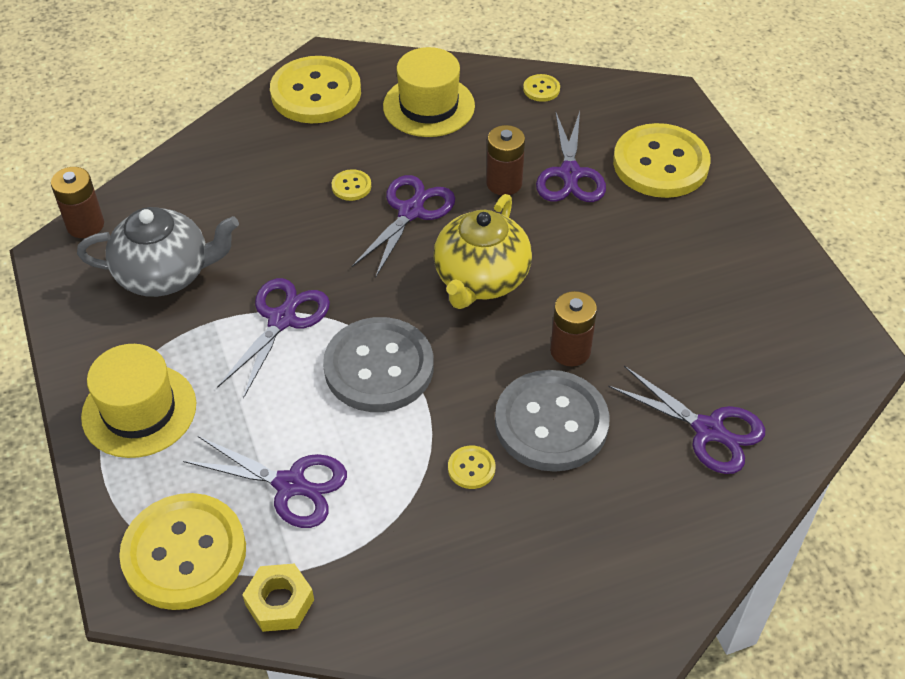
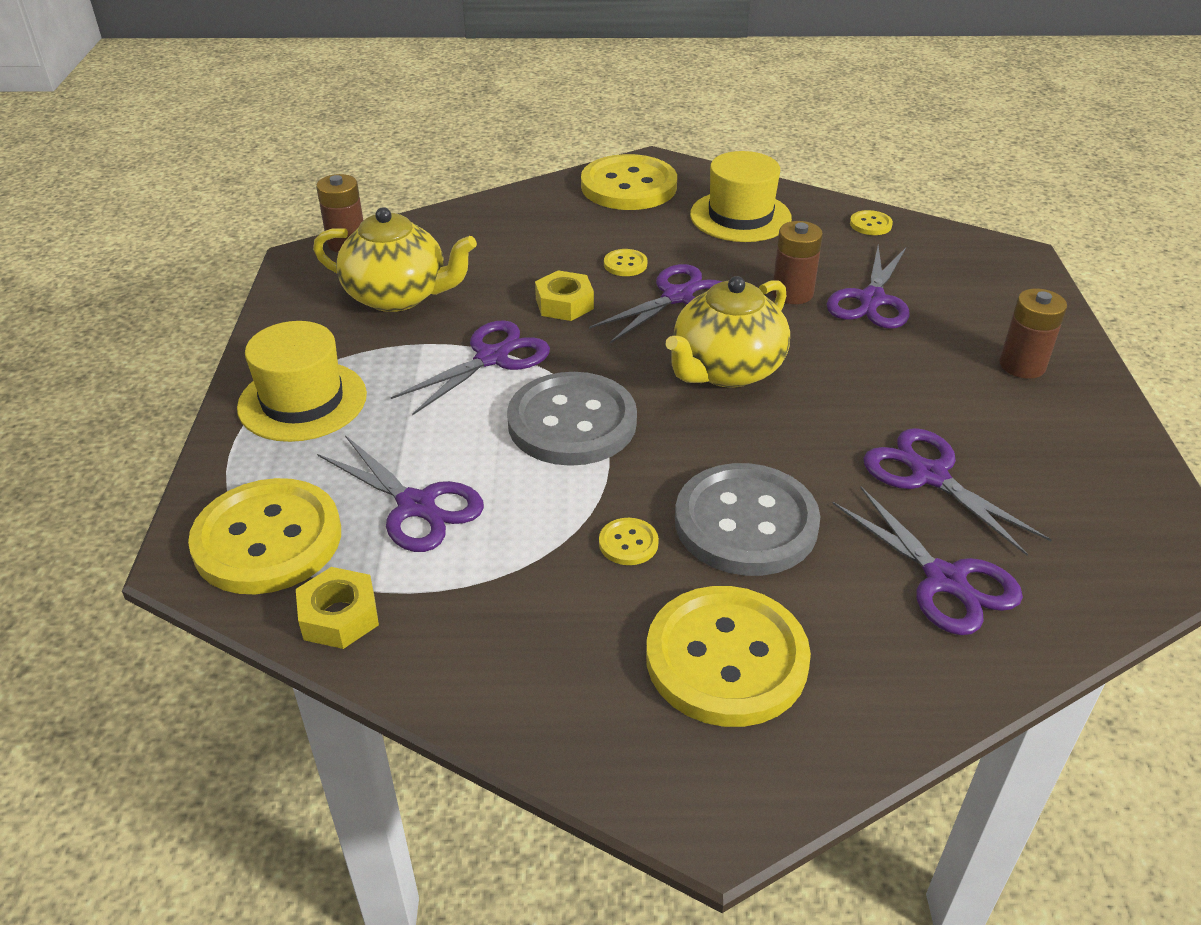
camera: 20 degrees right, 10 degrees down
(165, 274) = (398, 296): grey teapot -> yellow teapot
(318, 244) = (564, 304): none -> yellow nut
(570, 351) = (801, 458): brown battery -> brown battery (1022, 365)
(660, 164) = (984, 311): yellow button -> yellow button (726, 659)
(669, 339) = (929, 476): none -> purple scissors

